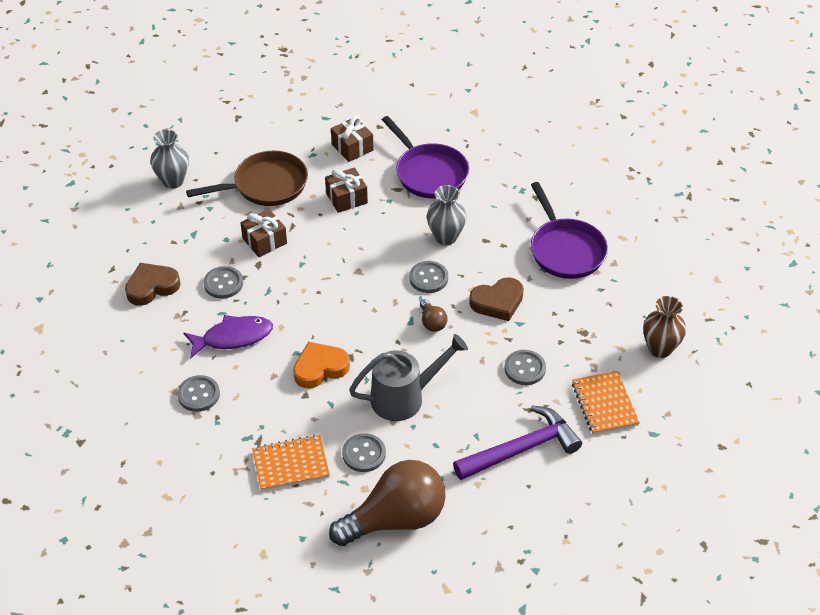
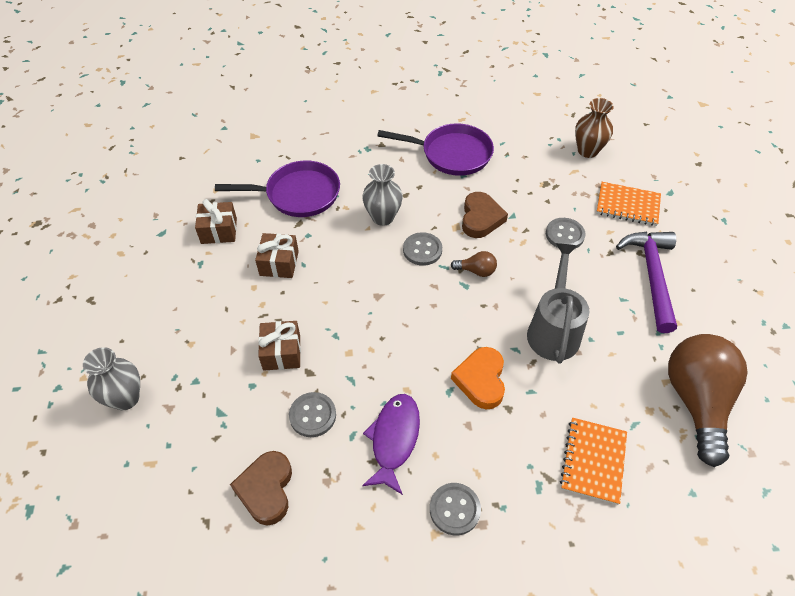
camera: 60 degrees left, 5 degrees up
(265, 185) = (207, 318): brown pan -> none
(364, 454) = (607, 392): grey button -> none

